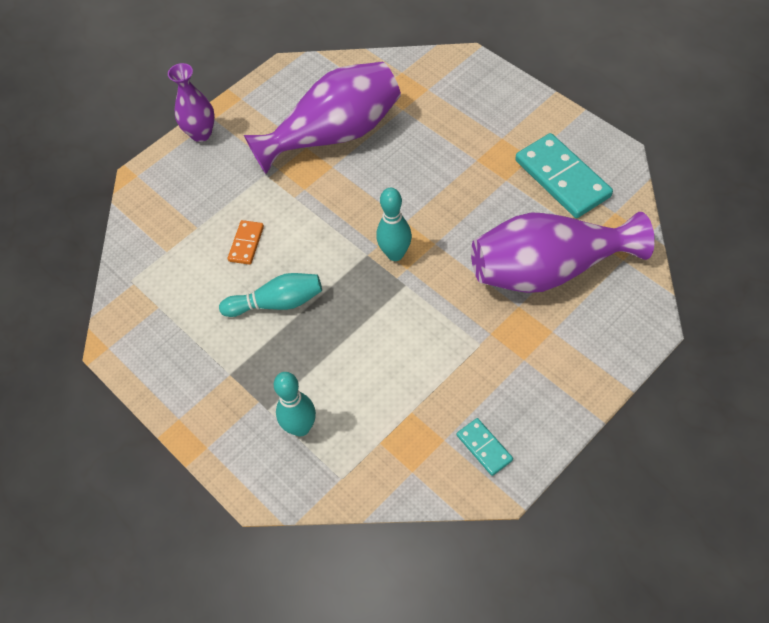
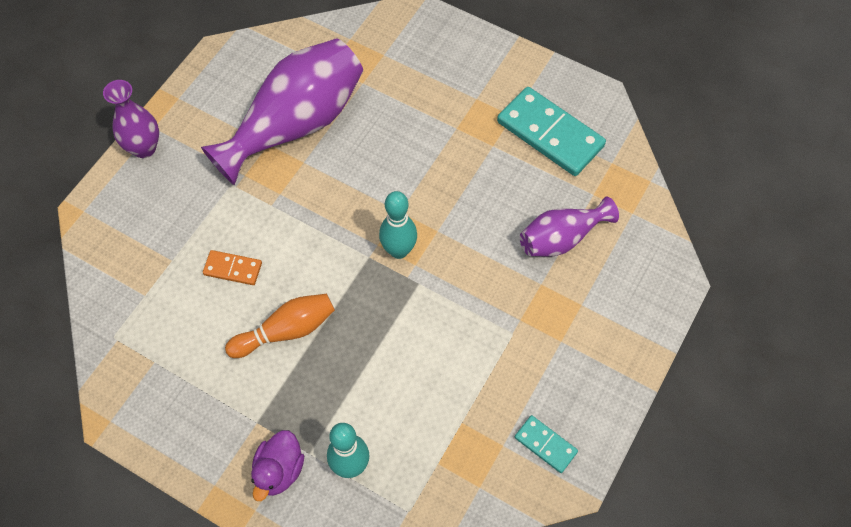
camera: 20 degrees left, 5 degrees up
(237, 418) = (279, 470): none -> purple duck
(246, 244) = (233, 269): orange domino -> orange domino turned 75 degrees counterclockwise
(277, 303) = (286, 331): turquoise bowling pin -> orange bowling pin
(549, 270) = (561, 238): purple vase -> purple vase, size x0.56

